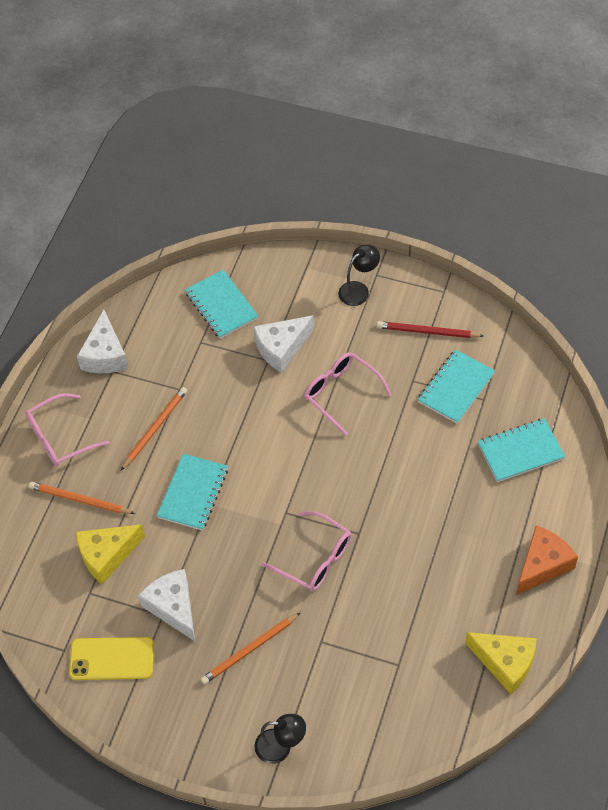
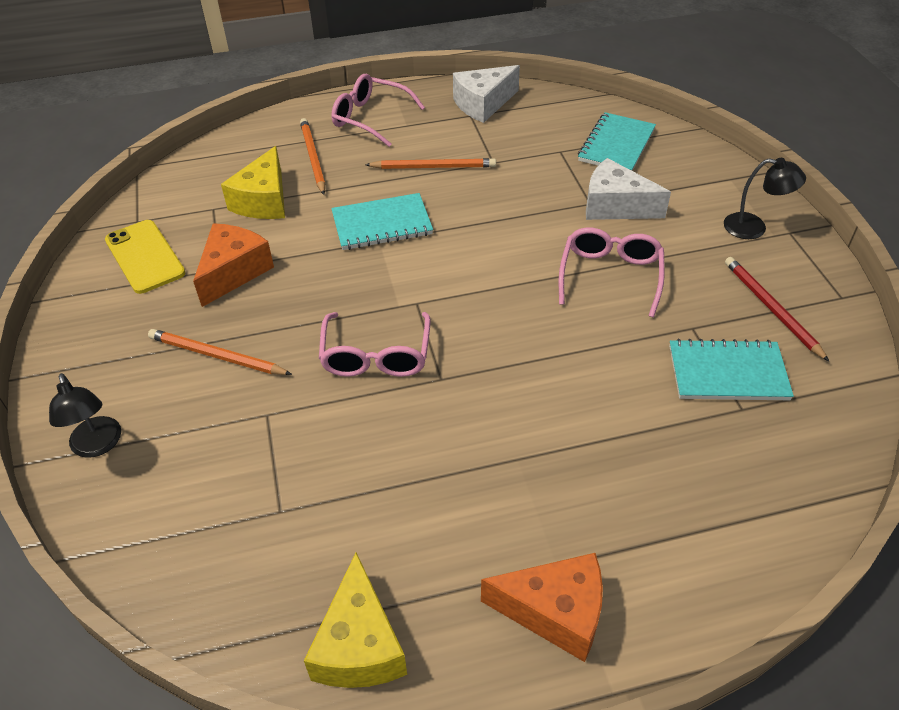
camera: 55 degrees right, 10 degrees down
(107, 555) = (263, 201): yellow cheese -> yellow cheese turned 105 degrees counterclockwise
(173, 607) = (234, 272): white cheese -> orange cheese
(520, 451) = (708, 489): turquoise notebook -> none

